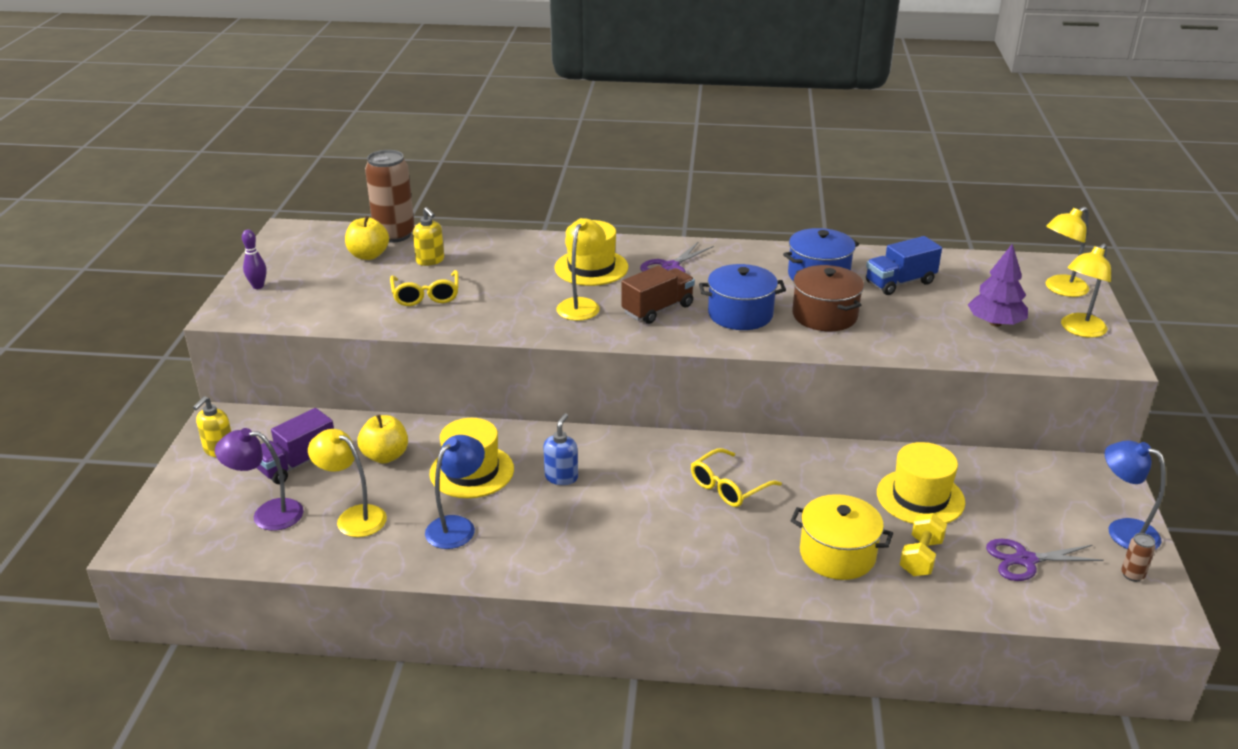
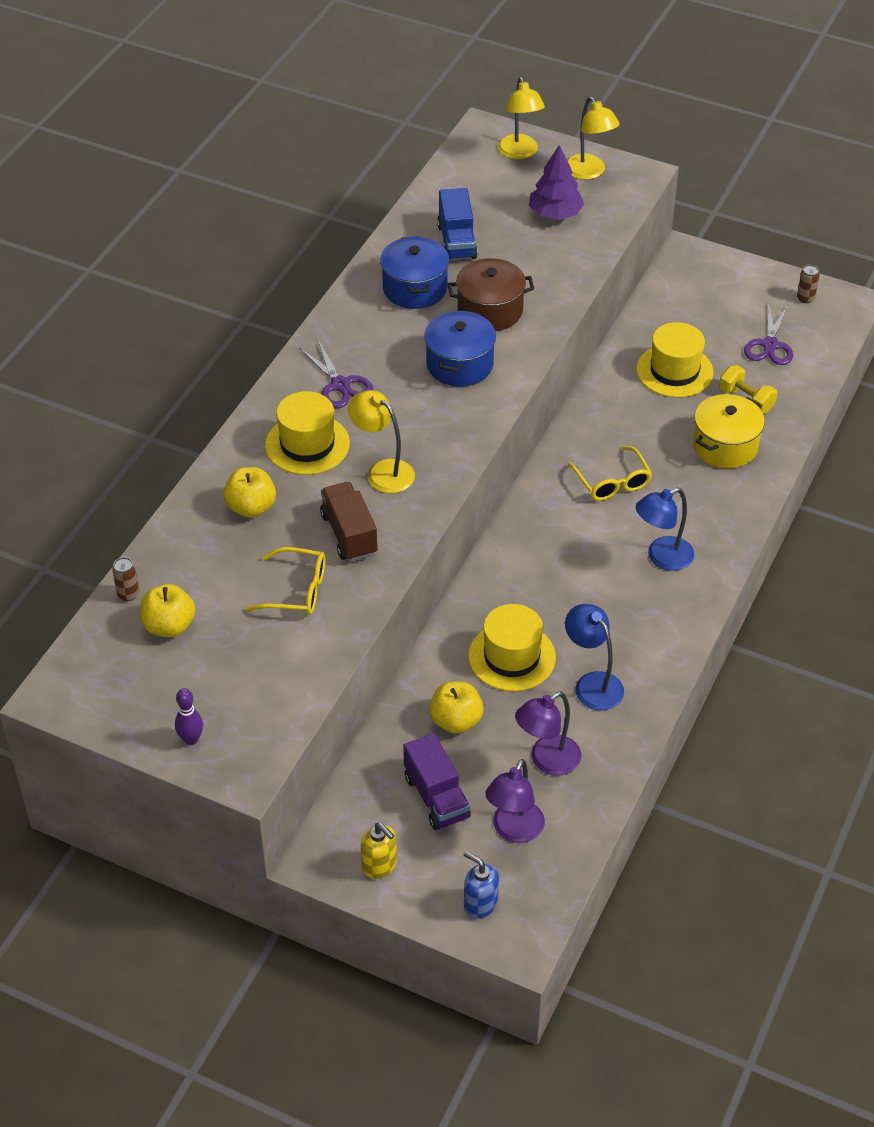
camera: 70 degrees left, 15 degrees up
(353, 517) = (547, 761): yellow lamp -> purple lamp
(394, 235) = (128, 594): brown can -> brown can, size x0.42
(430, 260) = (215, 573): yellow soap dispenser -> none
(507, 260) = (251, 507): none -> yellow apple
(561, 477) = (549, 592): blue soap dispenser -> blue soap dispenser (480, 903)
(657, 309) = (420, 418): brown truck -> brown truck (349, 534)
(1122, 531) = (757, 279): blue lamp -> blue lamp (662, 557)

